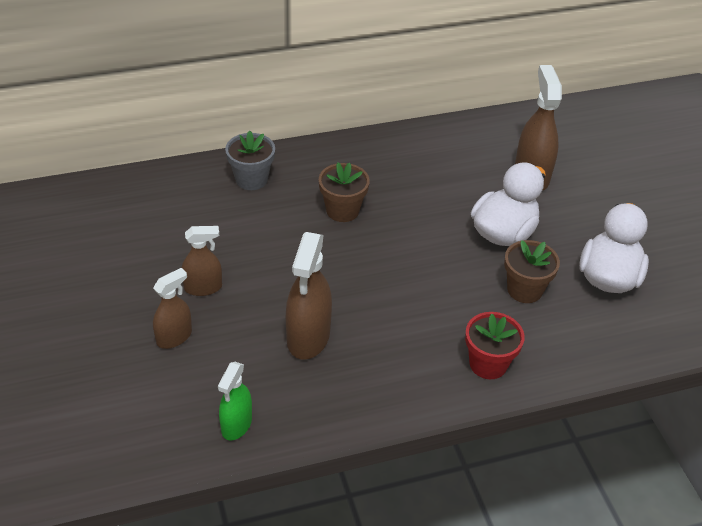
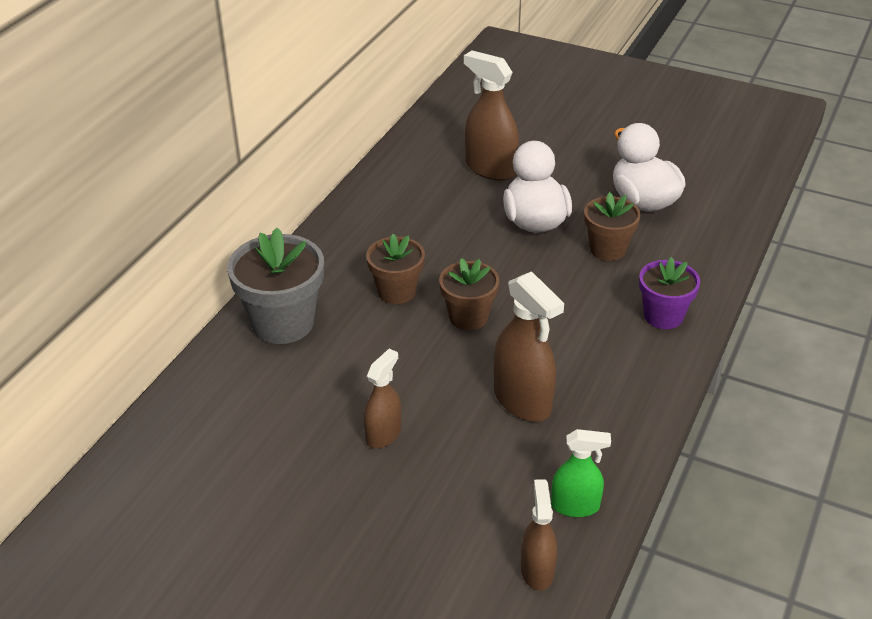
camera: 45 degrees left, 5 degrees down
(174, 337) = (423, 489): brown spray bottle -> brown spray bottle (537, 570)
(236, 424) = (575, 506): green spray bottle -> green spray bottle turned 60 degrees counterclockwise
(251, 179) = (283, 323): grey flower pot -> grey flower pot, size x1.57
(359, 260) = (468, 317): none -> brown flower pot
(488, 364) = (663, 316): red flower pot -> purple flower pot

